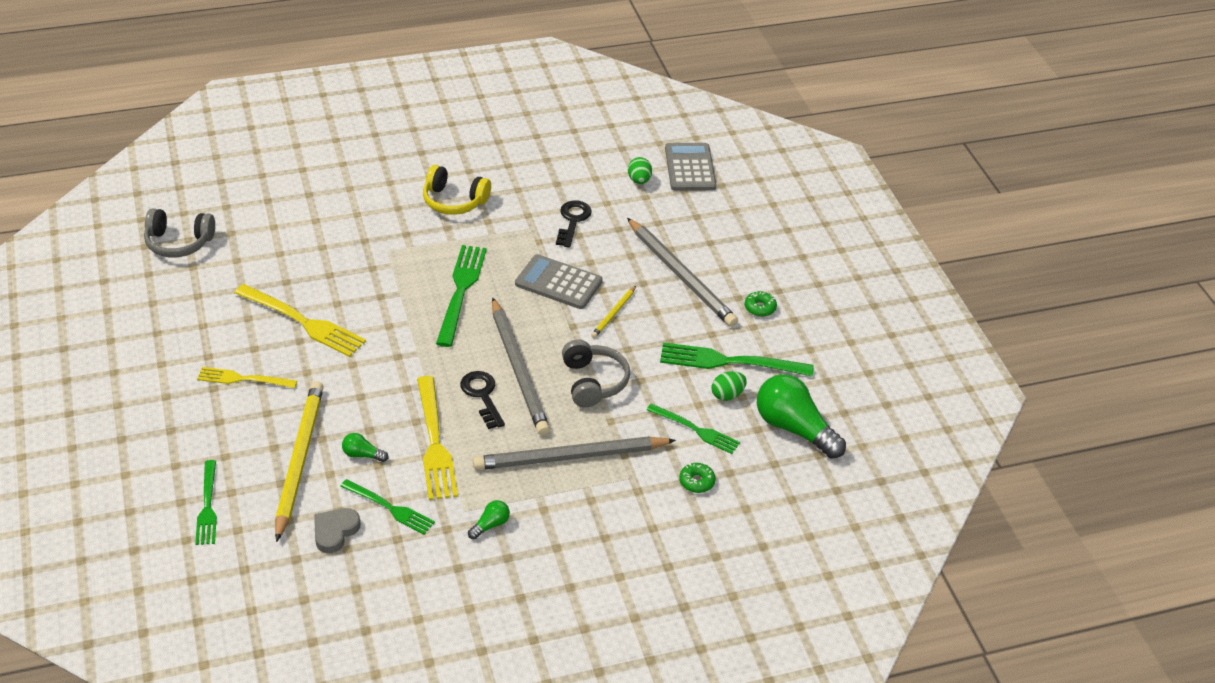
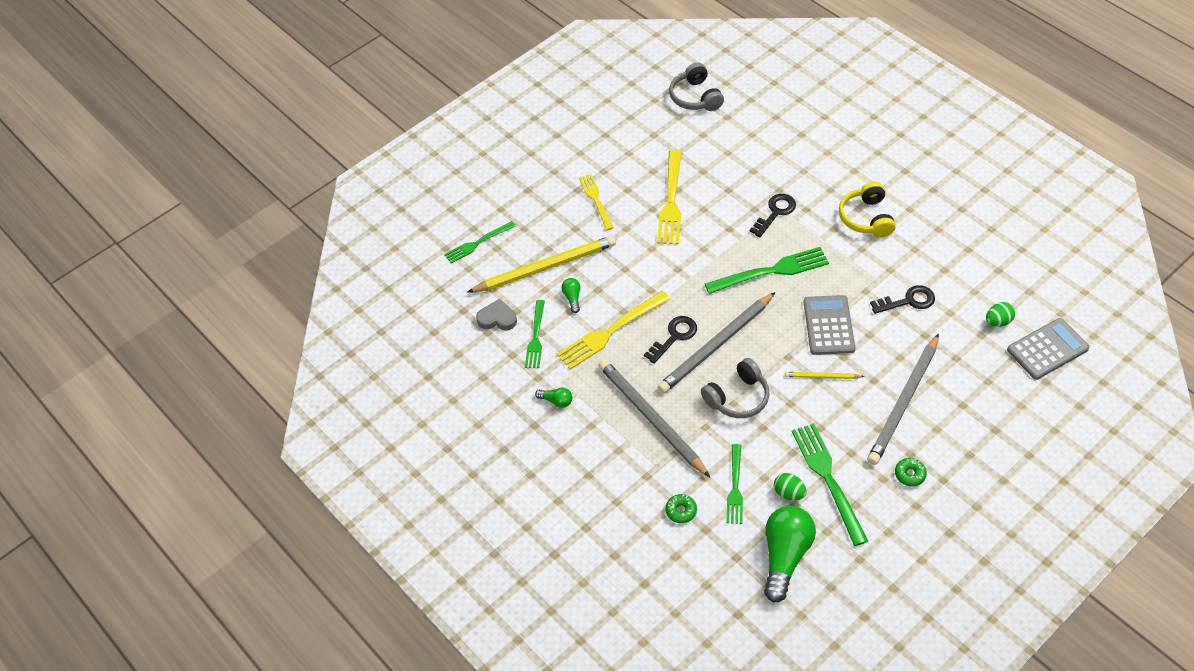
camera: 70 degrees right, 10 degrees up
(391, 256) = (775, 212): none -> black key

